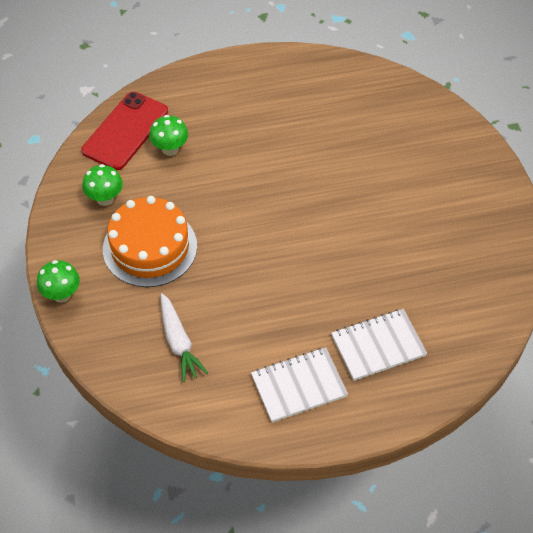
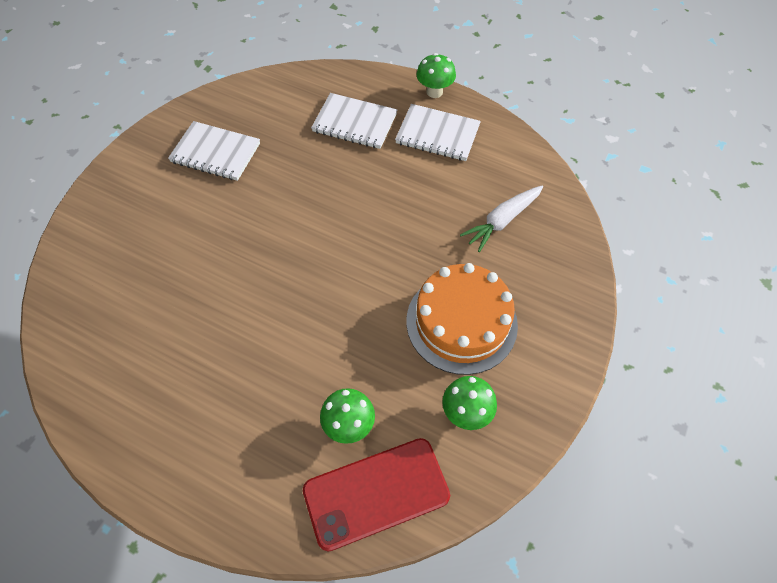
camera: 140 degrees left, 5 degrees up
(61, 294) = (580, 333): green mushroom -> green mushroom (434, 92)
(179, 342) = (502, 221): white carrot -> white carrot turned 150 degrees counterclockwise
(451, 242) = (215, 153): none -> white notebook

